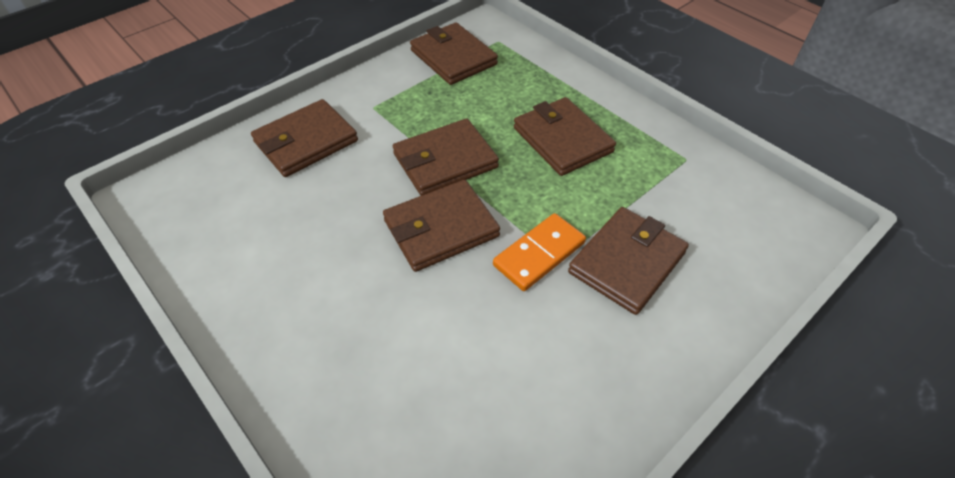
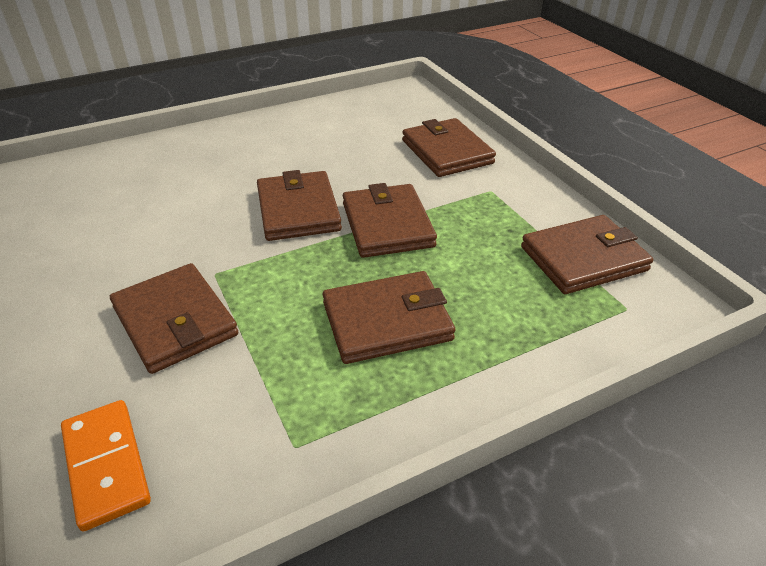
camera: 105 degrees right, 10 degrees down
(539, 254) = (229, 262): orange domino -> orange domino (106, 465)

